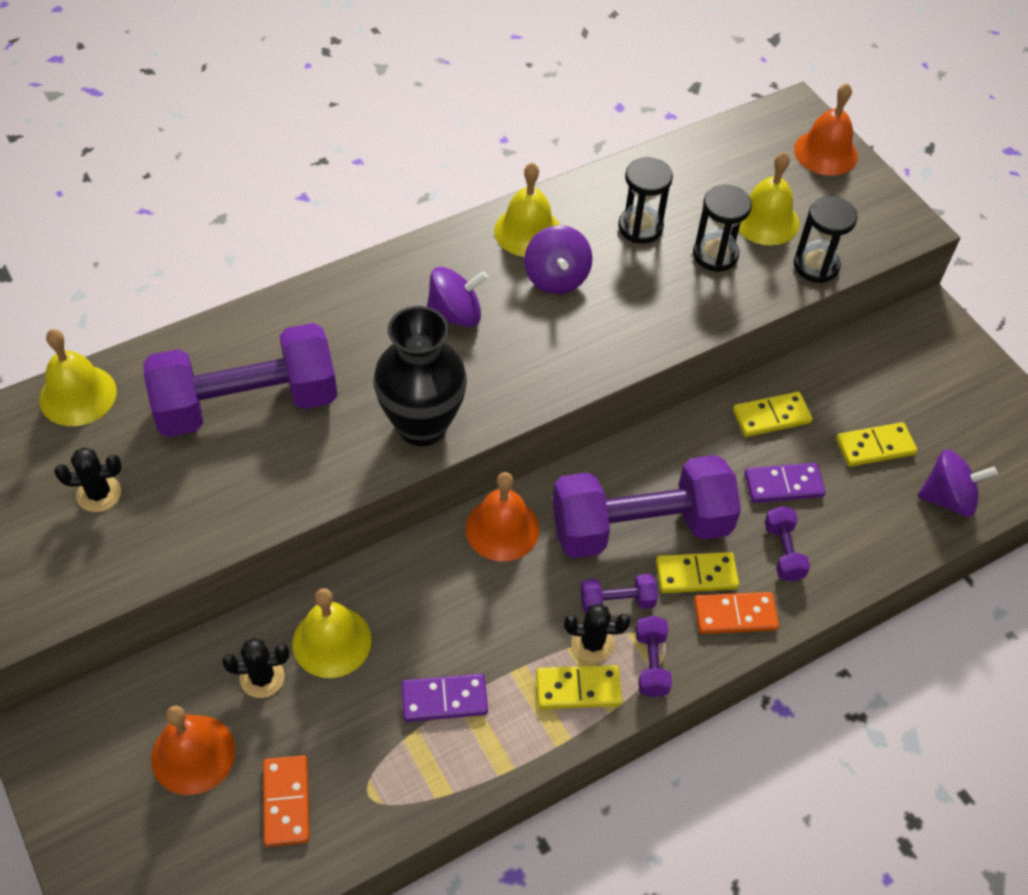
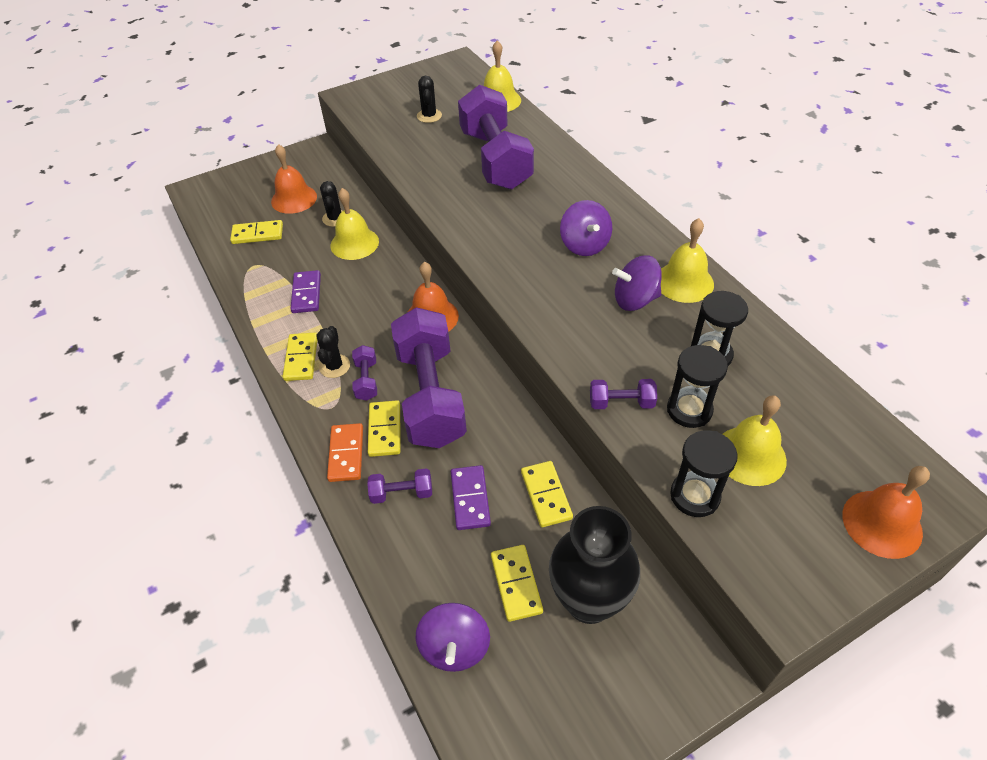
camera: 95 degrees right, 5 degrees down
(286, 802) = (257, 234): orange domino -> yellow domino
(422, 426) = (479, 234): black vase -> black vase (589, 601)
(651, 663) = (313, 399): purple dumbbell -> purple dumbbell (621, 403)

